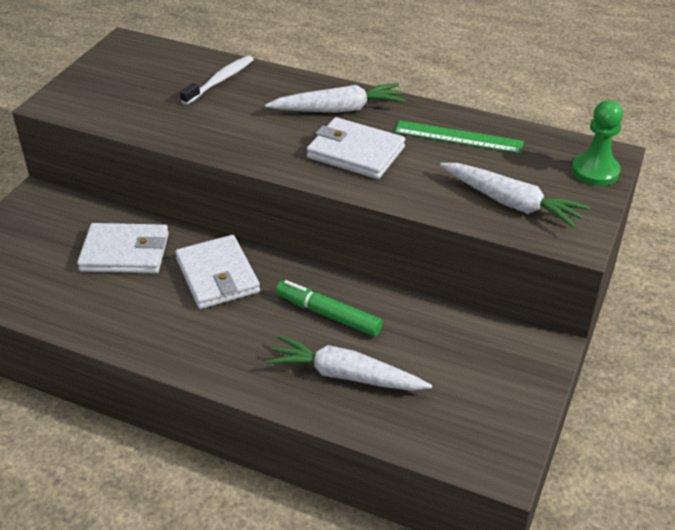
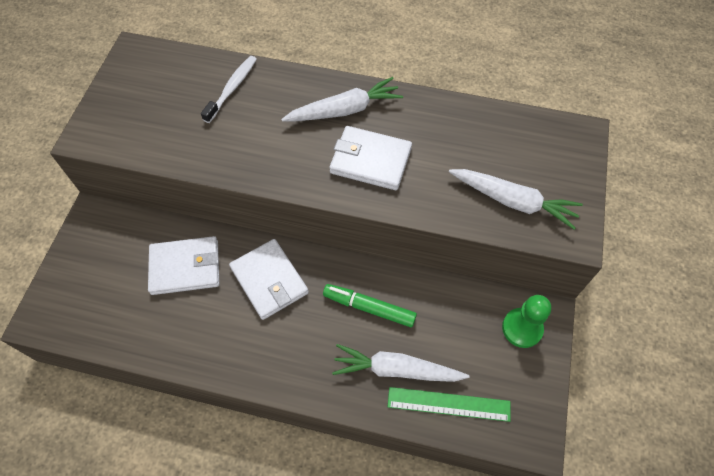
camera: 10 degrees left, 20 degrees up
(458, 137) = (454, 129): green ruler -> green ruler (448, 404)
(595, 171) = (574, 154): green pawn -> green pawn (522, 328)

